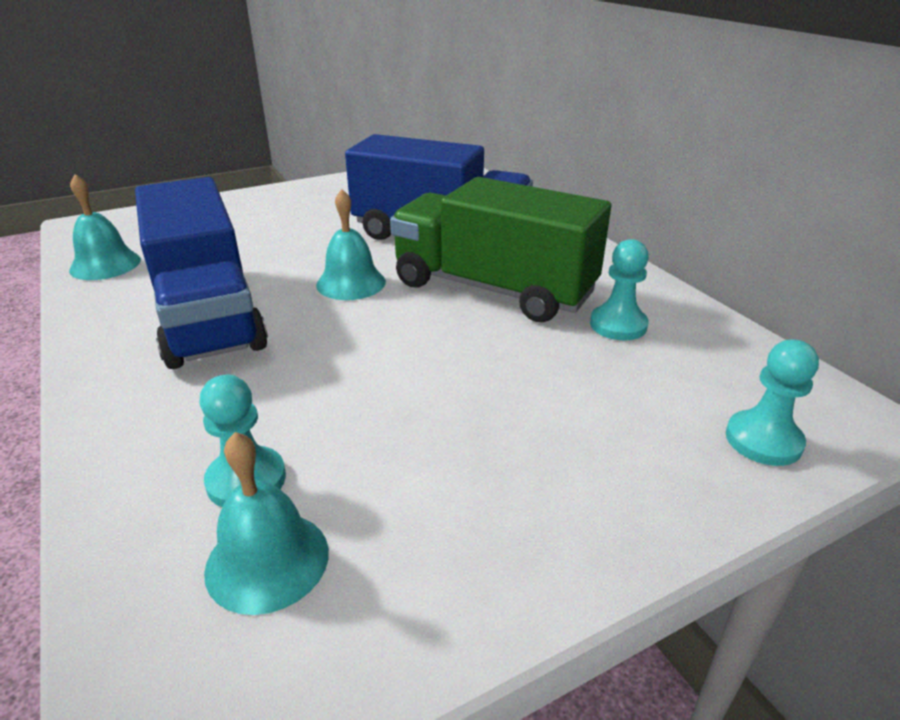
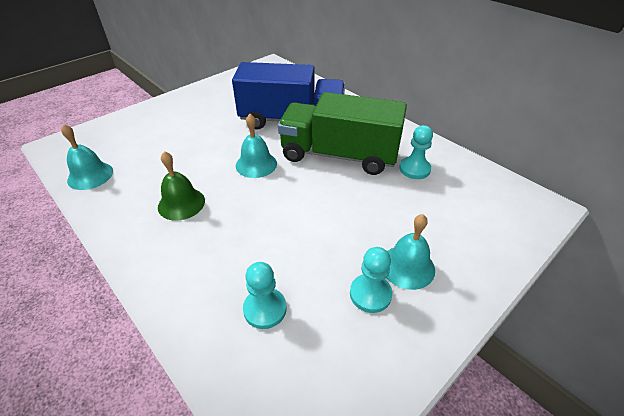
camera: 15 degrees left, 10 degrees up
(208, 316) = (181, 203): blue truck -> green bell
(267, 560) = (301, 354): turquoise bell -> turquoise bell (407, 266)
(763, 440) = (507, 228): turquoise pawn -> turquoise pawn (370, 294)

